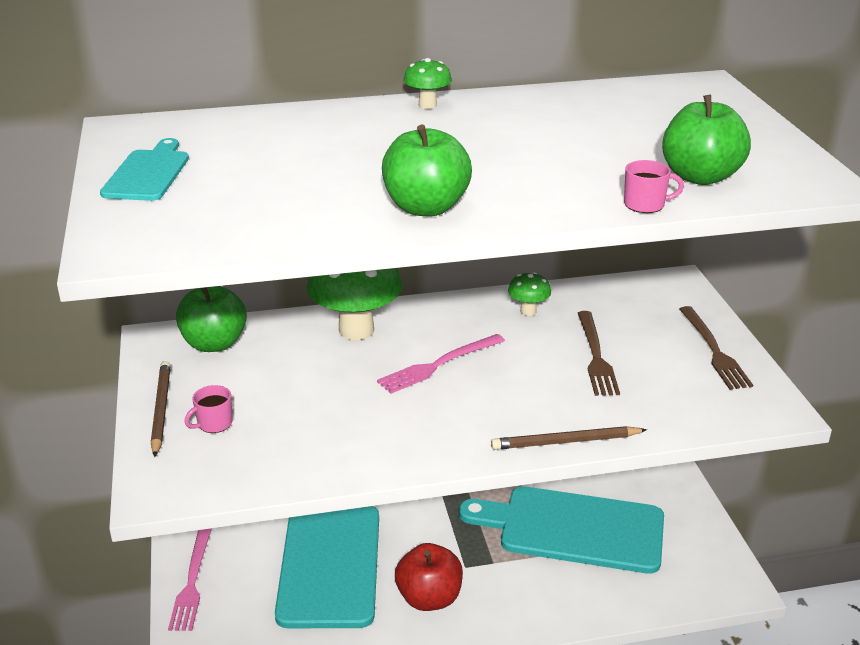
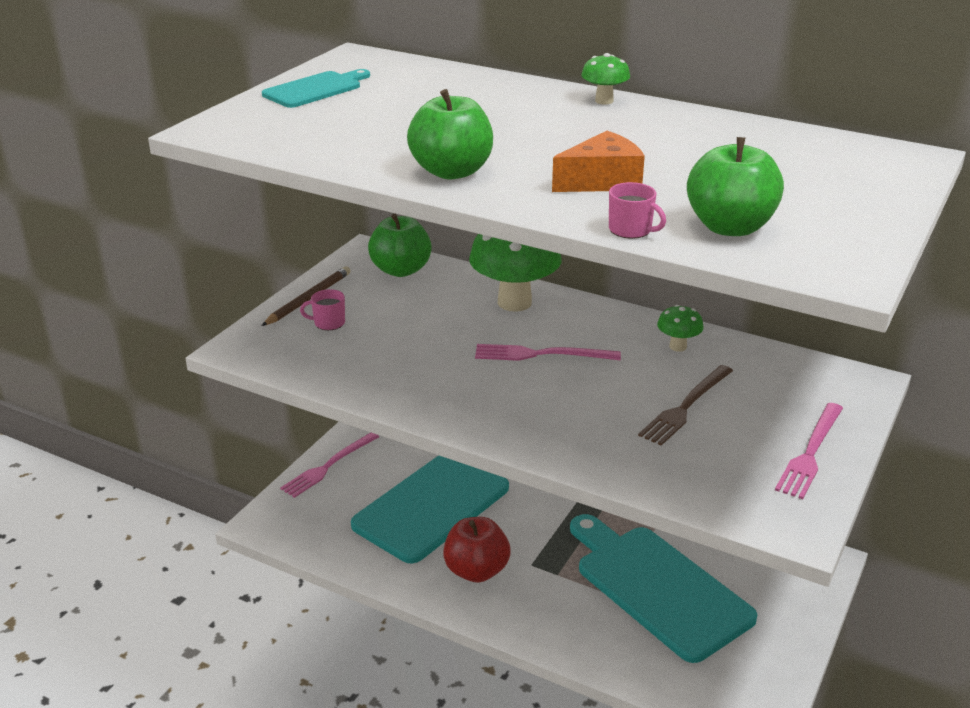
camera: 40 degrees right, 0 degrees up
(553, 173) = (602, 181): none -> orange cheese
(566, 442) = (560, 457): brown pencil -> none
(714, 350) = (810, 453): brown fork -> pink fork

